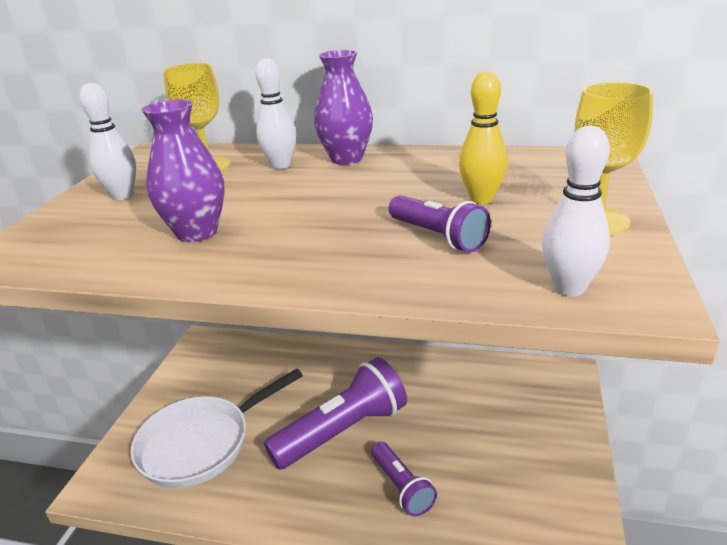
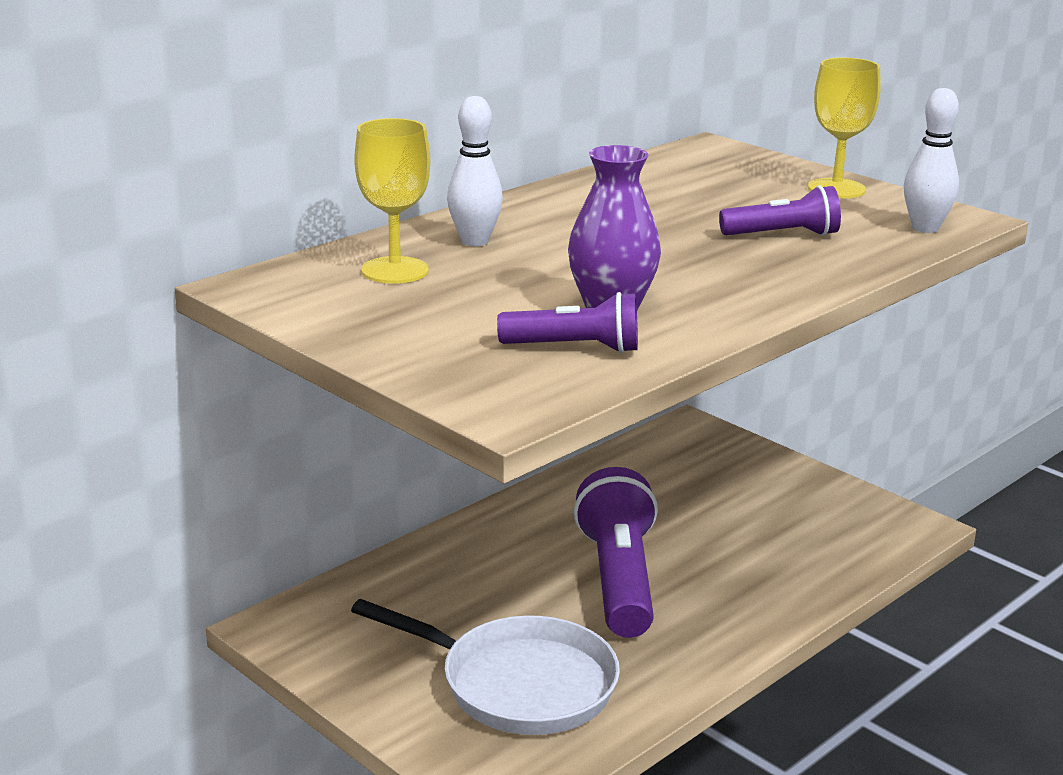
camera: 60 degrees left, 5 degrees down
(122, 196) = (413, 325): white bowling pin -> none
(202, 443) = (518, 684): white pan -> white pan turned 60 degrees counterclockwise
(346, 159) = (517, 213): purple vase -> none
(402, 487) = (743, 575): purple flashlight -> purple flashlight (575, 348)
(481, 199) = (730, 202): yellow bowling pin -> none

